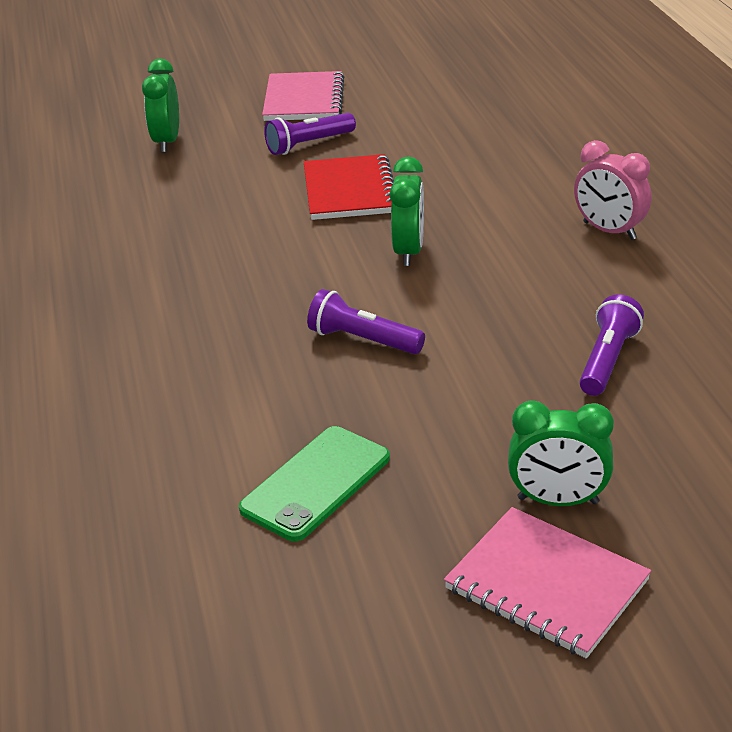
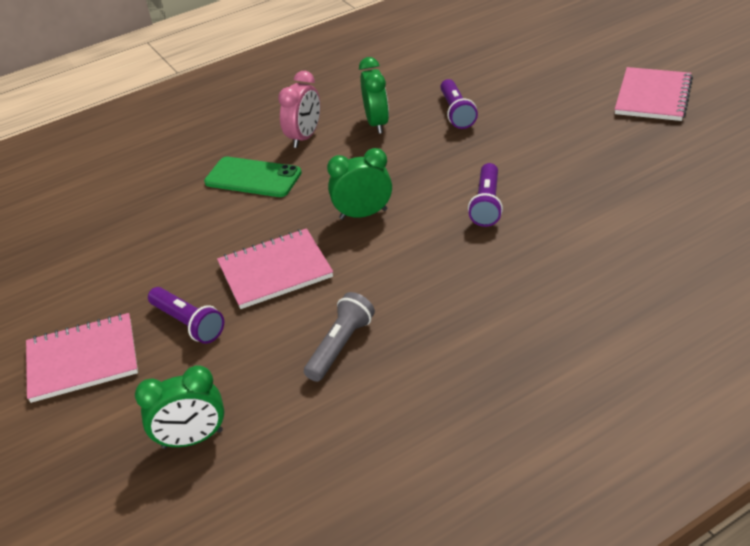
camera: 105 degrees left, 5 degrees up
(208, 214) = (340, 346): none -> grey flashlight
(316, 483) = (640, 182): green phone -> green phone (253, 178)
(349, 191) = (275, 271): red notebook -> pink notebook
(558, 501) = (591, 105): green clock -> green clock (377, 123)
(607, 360) = (456, 112): purple flashlight -> purple flashlight turned 105 degrees counterclockwise

